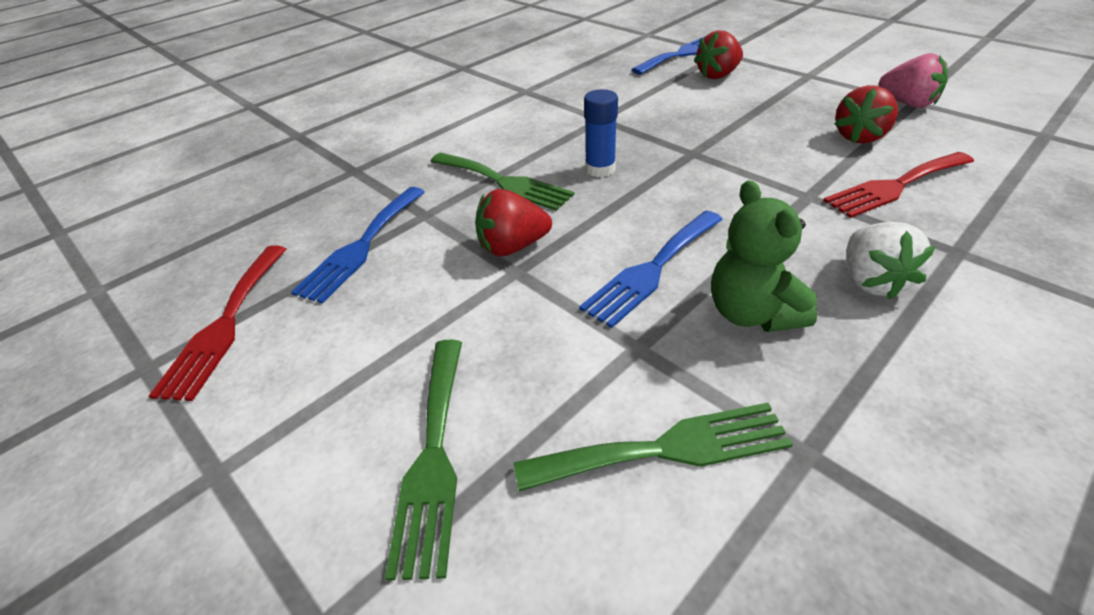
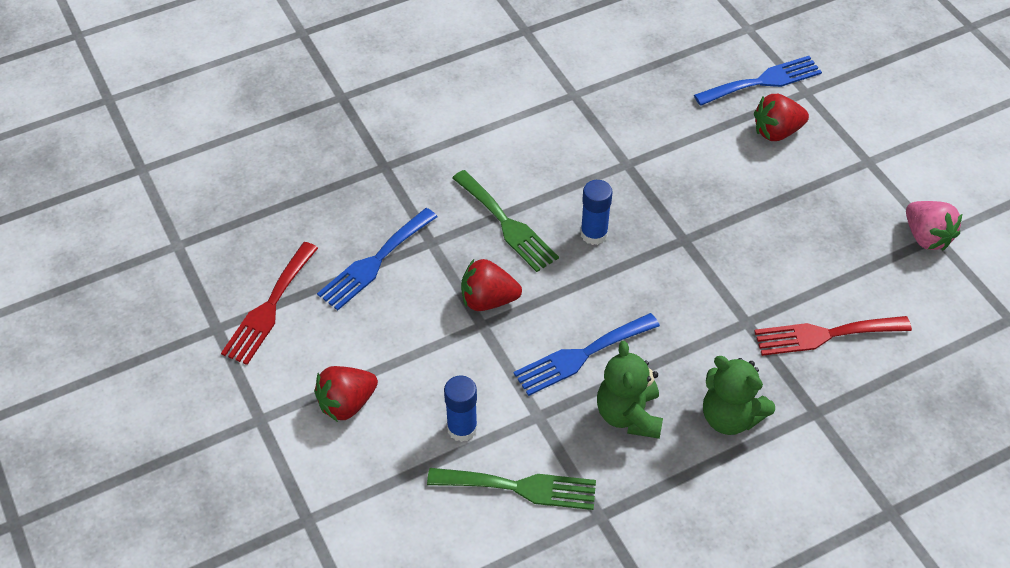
camera: 15 degrees right, 10 degrees up
(433, 456) = (385, 449): green fork -> none
(540, 392) = (462, 428): none -> blue glue stick
(859, 137) = (843, 267): red strawberry -> red strawberry (347, 403)
(871, 281) = (730, 417): white strawberry -> green teddy bear

